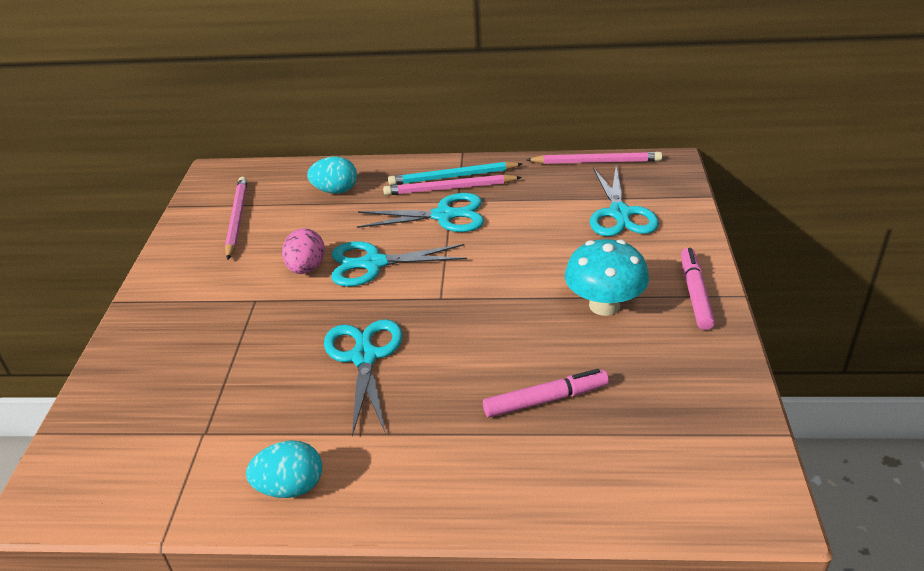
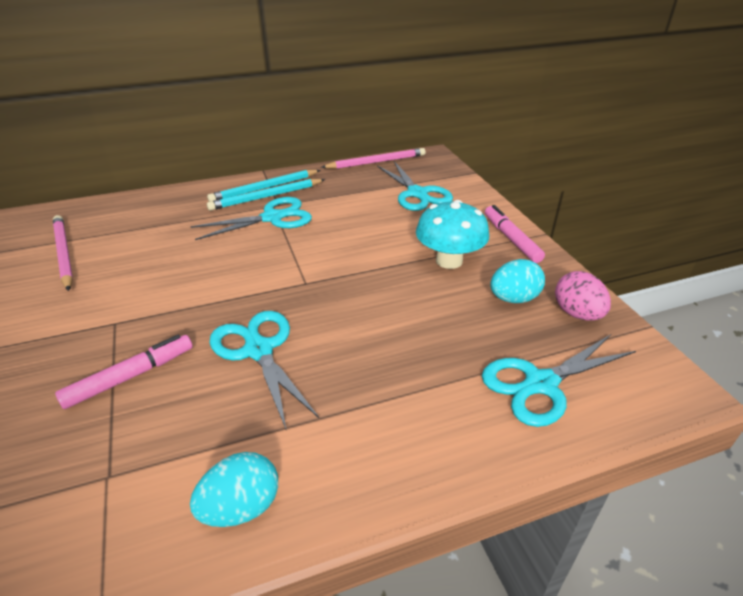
camera: 25 degrees left, 0 degrees up
(306, 268) = (159, 283): pink egg -> pink egg (577, 313)
(335, 191) = (159, 214): turquoise egg -> turquoise egg (513, 299)
(373, 264) = (226, 267): turquoise scissors -> turquoise scissors (541, 384)
(449, 188) = (266, 197): pink pencil -> turquoise pencil
(545, 400) = (450, 347): pink marker -> pink marker (130, 376)

